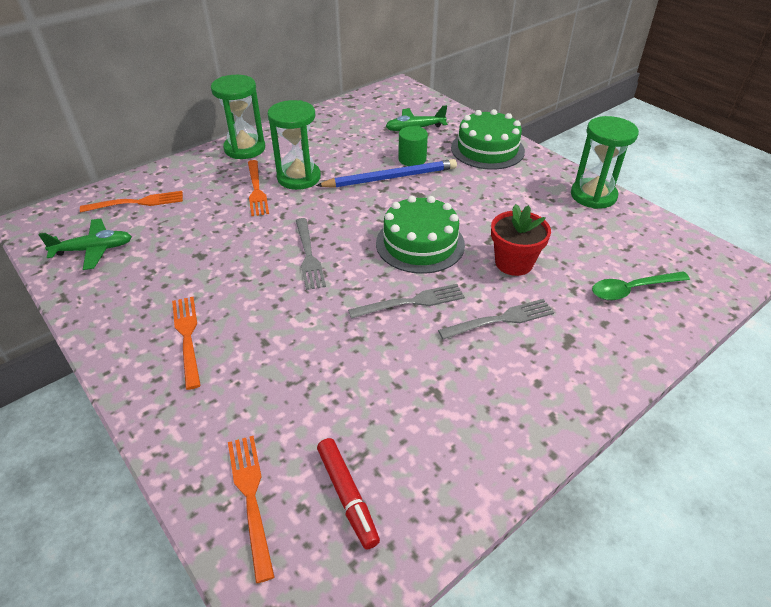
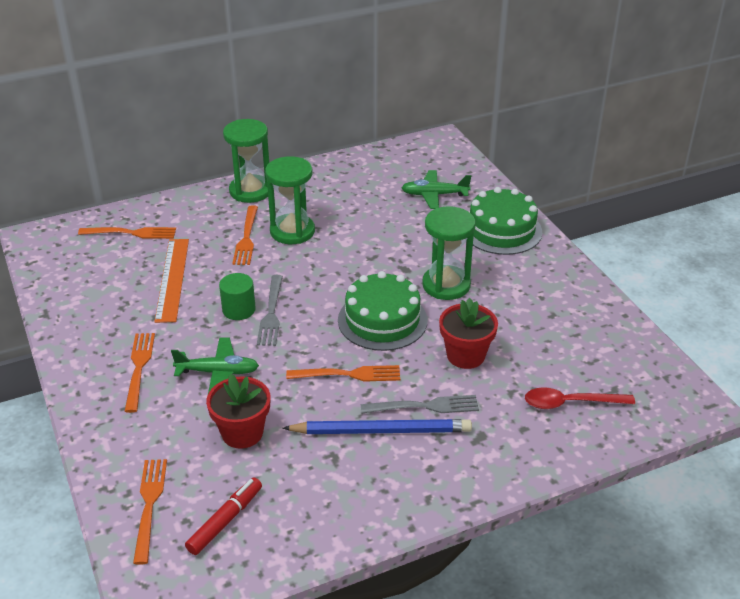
camera: 15 degrees right, 5 degrees down
(93, 250) = (81, 273): green plane -> green plane (218, 372)
(194, 239) = (172, 279): none -> orange ruler
(327, 386) = (242, 433): none -> red flower pot
(347, 496) = (225, 520): red marker -> red marker turned 135 degrees counterclockwise
(390, 177) = (384, 246): blue pencil -> blue pencil (381, 430)
(411, 302) = (348, 374): grey fork -> orange fork
(412, 159) = (415, 229): green cylinder -> green cylinder (239, 309)
(593, 195) = (588, 300): green hourglass -> green hourglass (446, 285)
(632, 289) = (570, 403): green spoon -> red spoon

